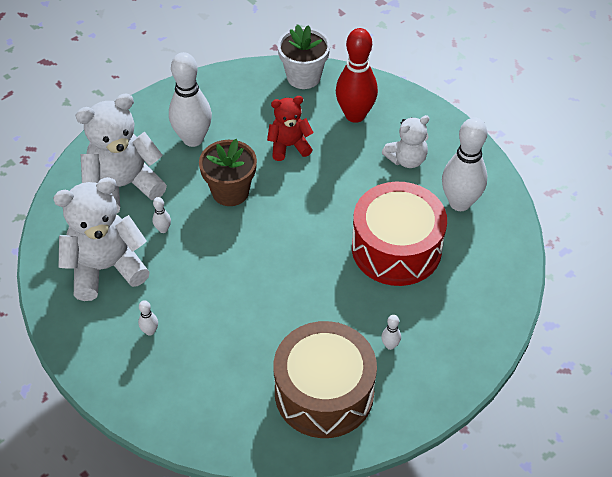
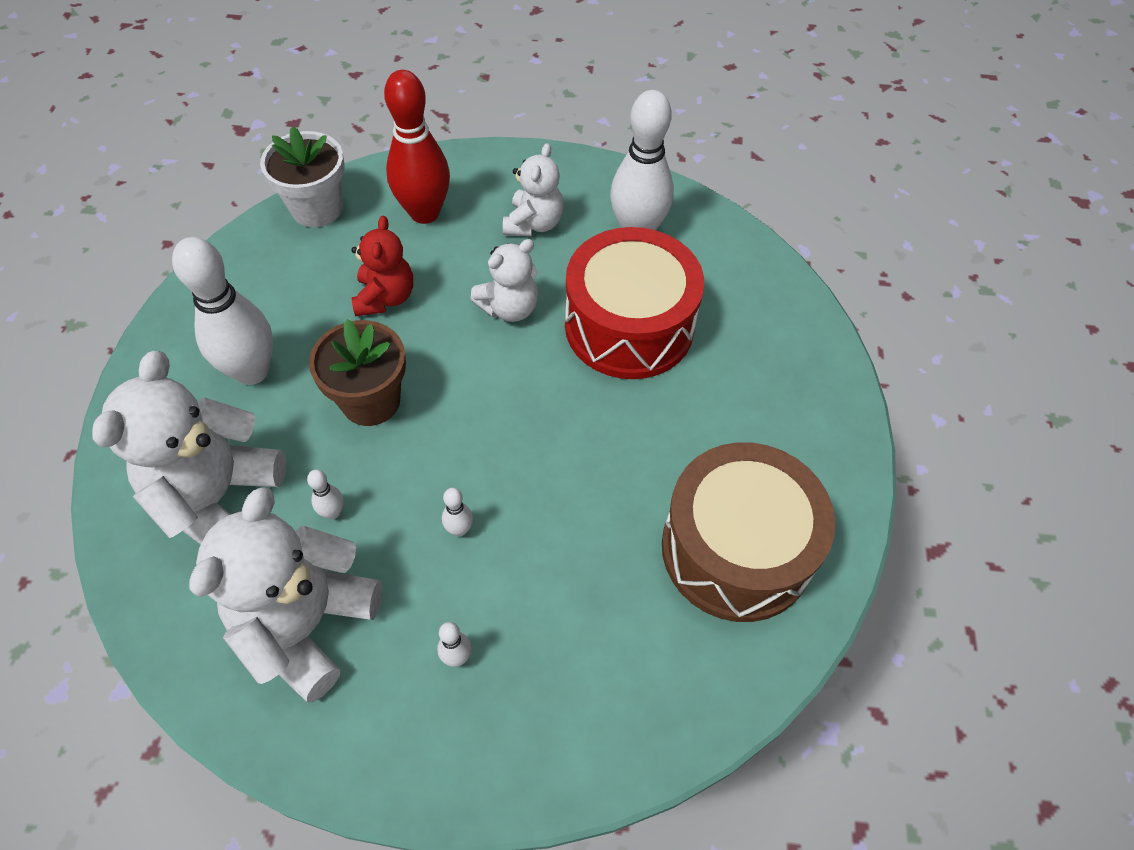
camera: 45 degrees left, 5 degrees up
(289, 146) = (385, 297): red teddy bear -> red teddy bear turned 150 degrees clockwise
(344, 194) = (509, 308): none -> white teddy bear
(390, 345) = (741, 436): white bowling pin -> white bowling pin (459, 529)

